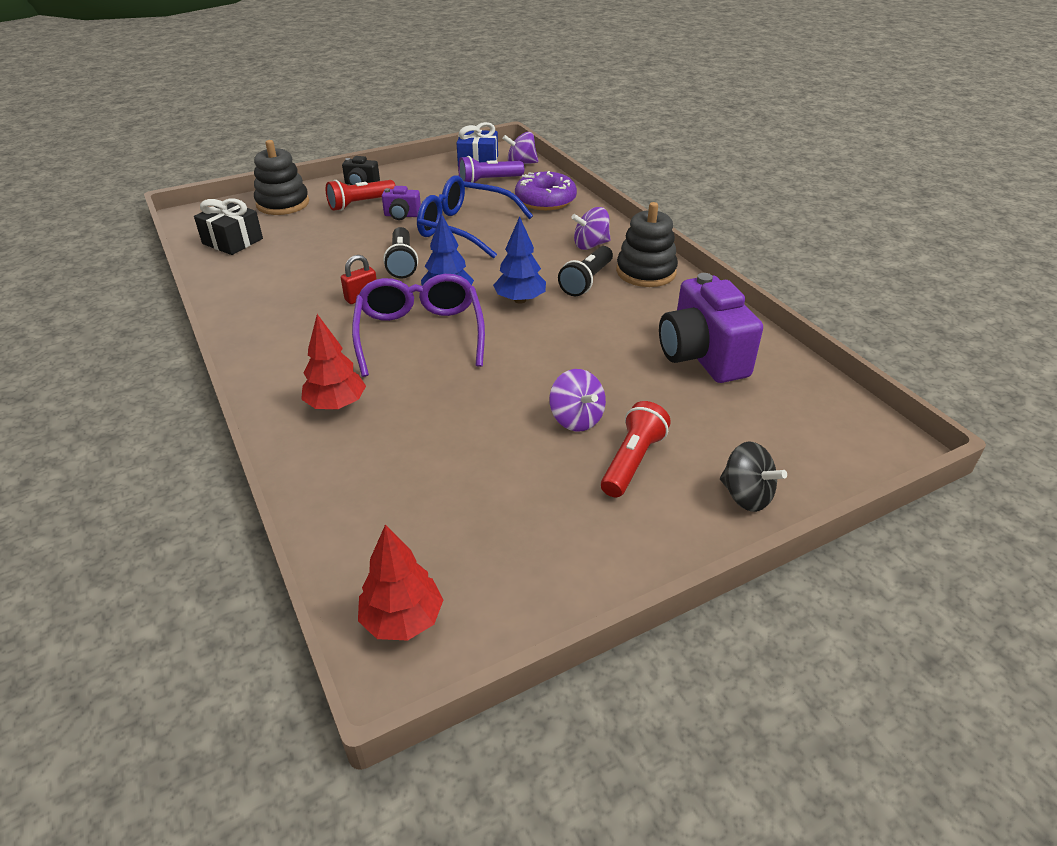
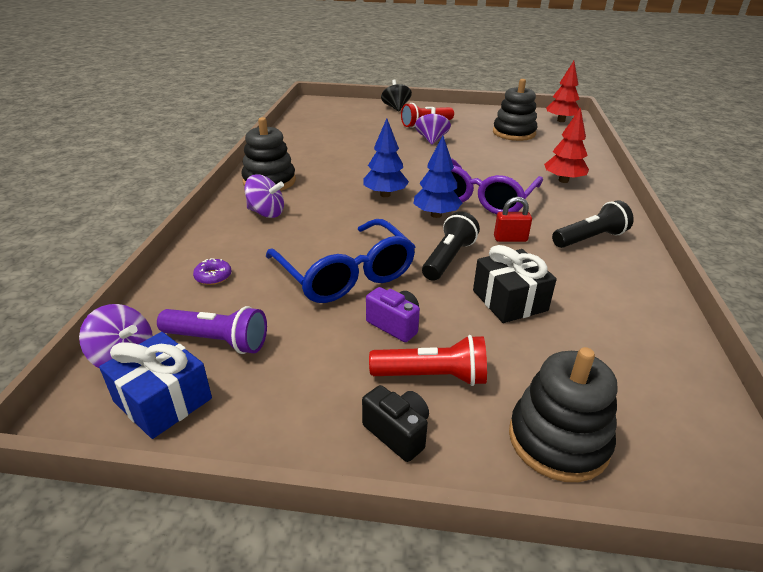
camera: 145 degrees left, 5 degrees down
(232, 241) = (650, 375): black gift -> black gift (509, 300)
(468, 507) = (514, 133): none -> black stacking toy
(545, 200) = (213, 276): purple donut -> purple donut, size x0.44
(586, 281) = (320, 190): black flashlight -> black flashlight (590, 238)
(701, 356) = (328, 139): purple camera -> none

